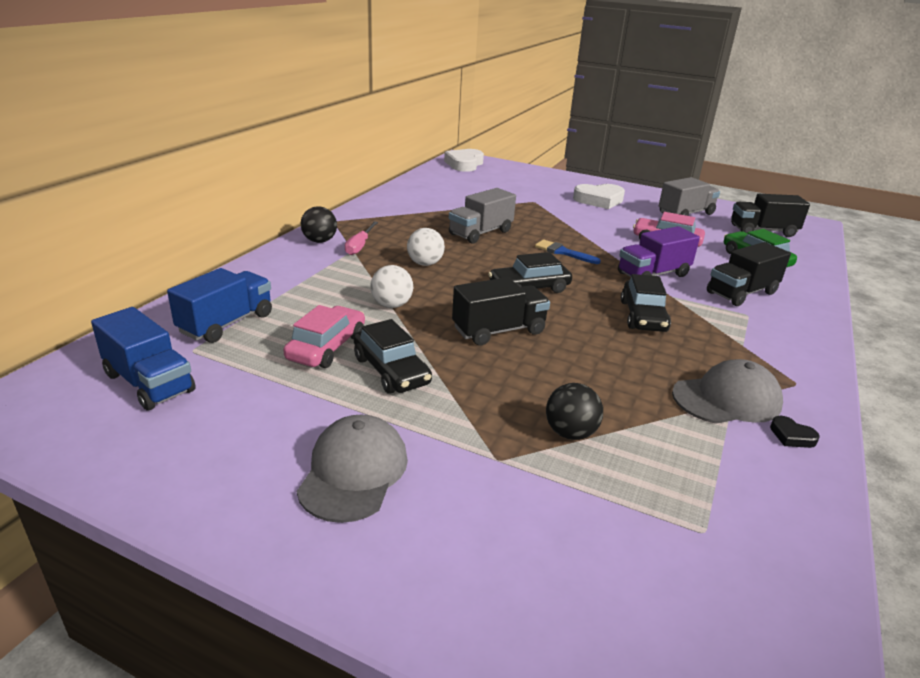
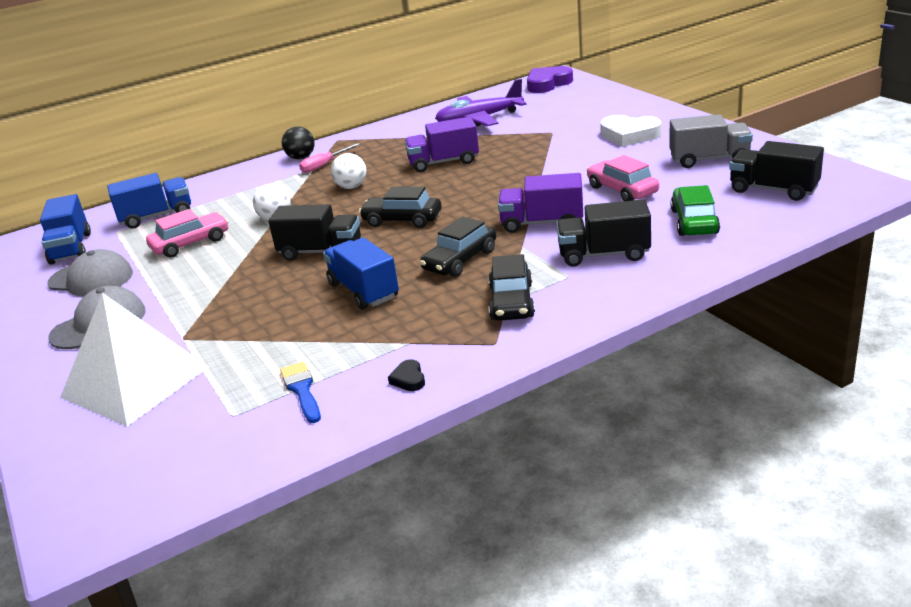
camera: 40 degrees right, 0 degrees up
(391, 371) = (205, 267): black car -> black car (511, 302)
(451, 194) = (479, 119): none -> purple plane
(464, 164) = (547, 84): white heart -> purple heart
(480, 233) = (443, 162): grey truck -> purple truck
(526, 532) = (134, 382): none -> white pyramid
(563, 252) = (490, 190): blue brush -> blue brush (302, 390)
(570, 433) = (251, 334): black ball -> none
(607, 361) = (363, 291): none -> blue truck
(727, 399) = (408, 340): grey cap -> grey cap (91, 279)

